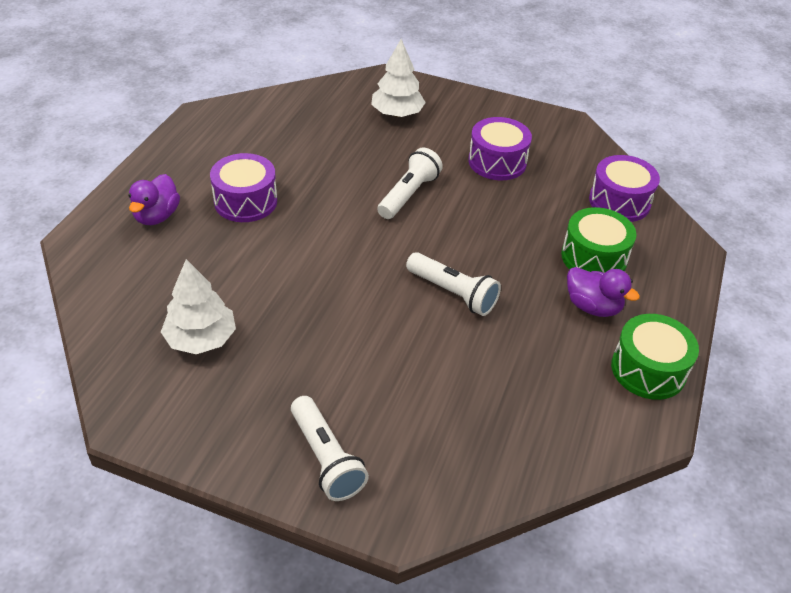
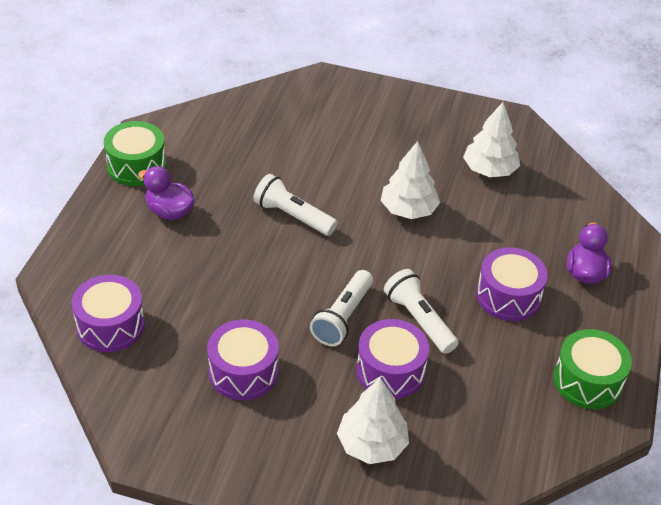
camera: 175 degrees right, 0 degrees up
(319, 293) = (408, 210): none -> white tree
(326, 458) = (374, 105): white flashlight -> white flashlight (419, 320)
(373, 154) = (390, 371): none -> purple drum
(594, 257) = (156, 258): green drum -> green drum (587, 381)

